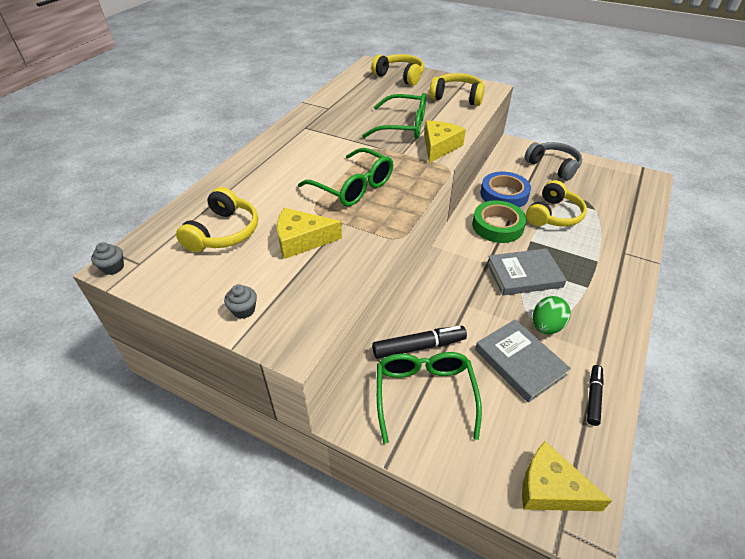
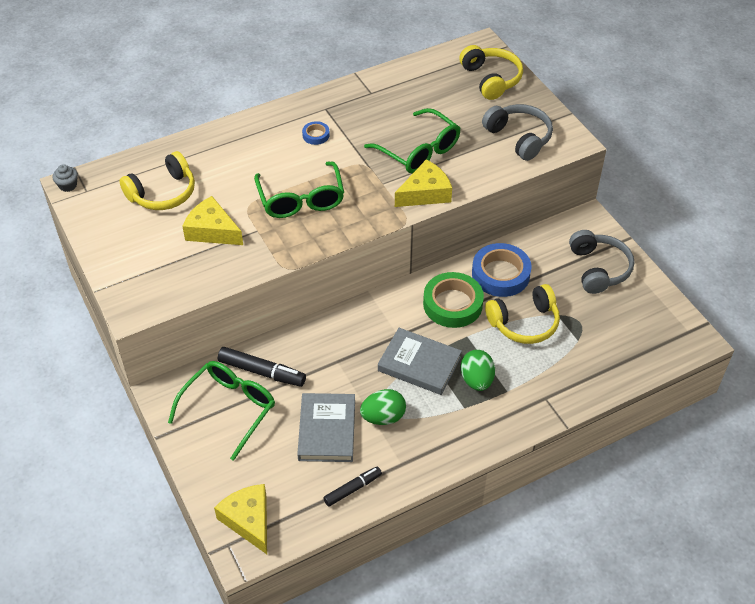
camera: 35 degrees right, 5 degrees up
(244, 310) = (123, 267): grey cupcake -> none
(316, 144) = (316, 135): none -> blue tape
(457, 97) = (519, 138): yellow headphones -> grey headphones
(572, 264) = (476, 380): none -> green egg

